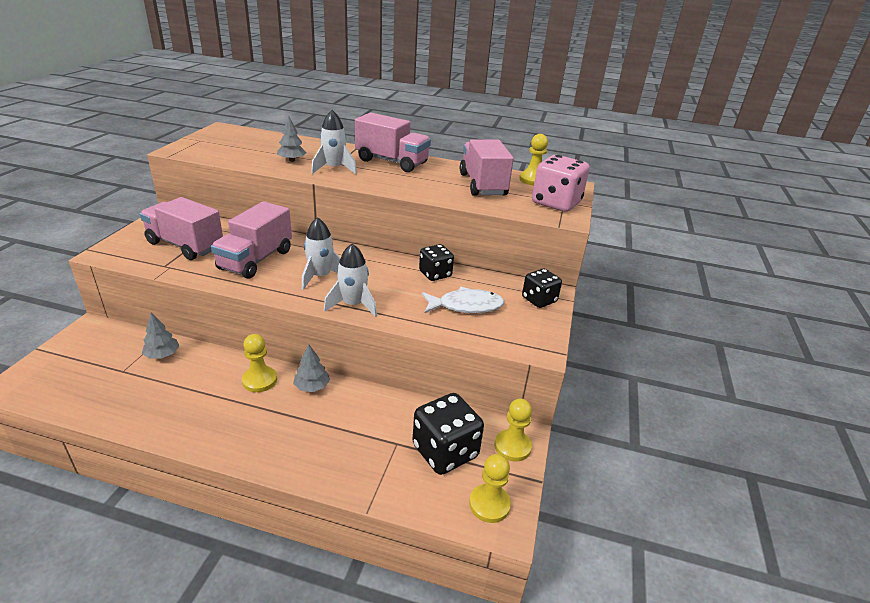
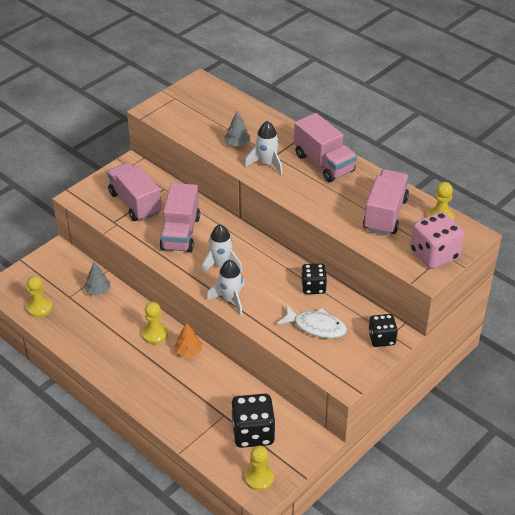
camera: 30 degrees right, 10 degrees up
(256, 260) = (180, 233): pink truck -> pink truck turned 45 degrees counterclockwise
(312, 387) = (188, 351): grey tree -> orange tree
(512, 446) = (303, 447): yellow pawn -> yellow pawn (39, 308)

